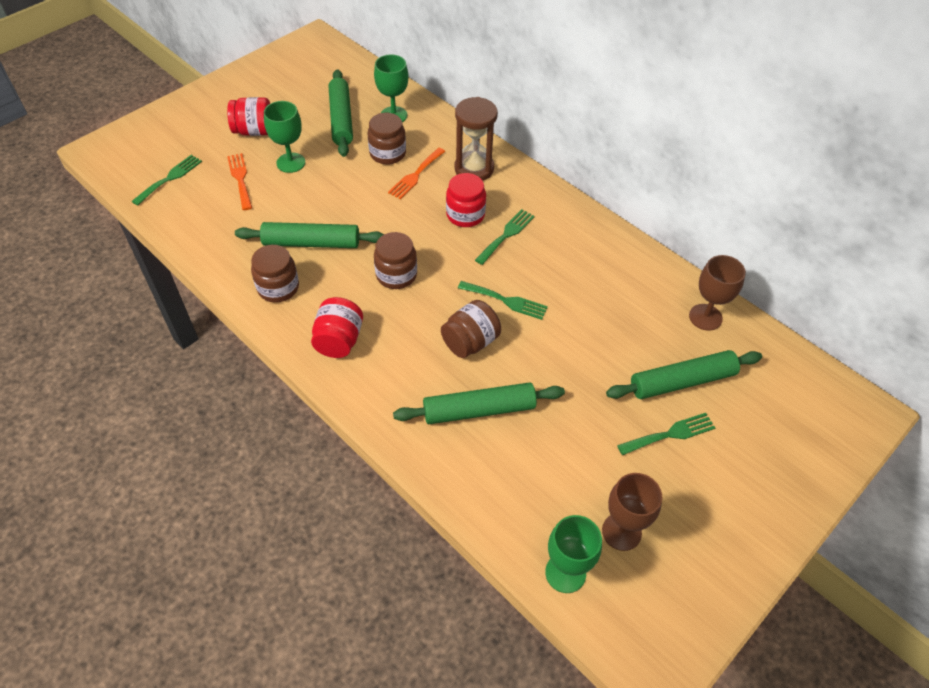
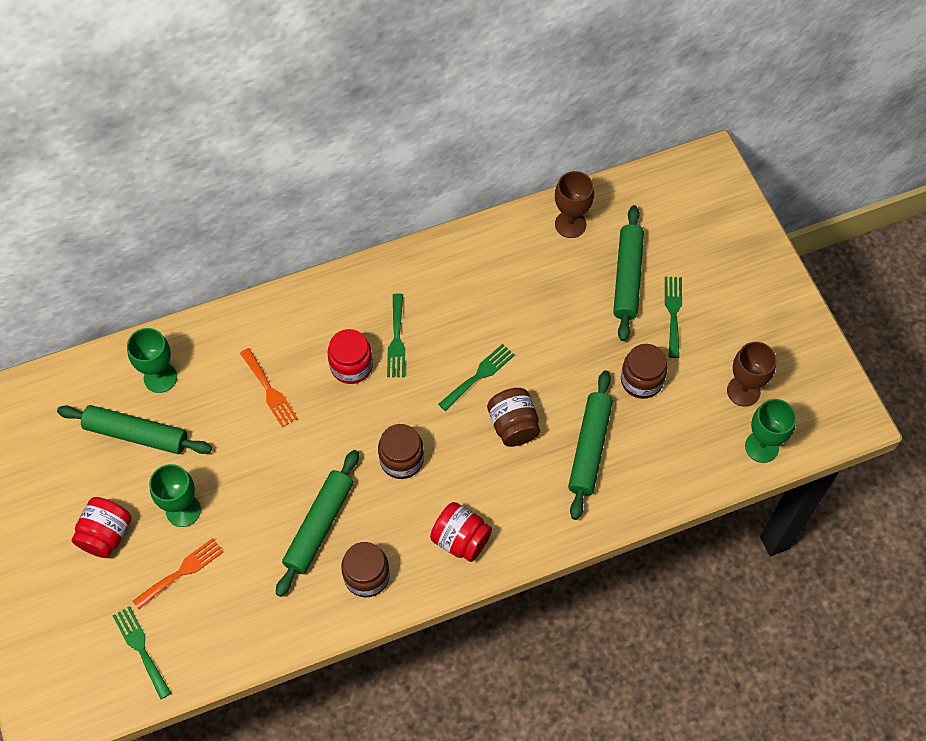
camera: 65 degrees left, 10 degrees up
(240, 179) = (182, 571): orange fork -> orange fork turned 135 degrees clockwise
(388, 153) = (221, 406): brown jar -> brown jar (641, 380)
(474, 168) = (288, 331): brown hourglass -> none
(506, 235) = (396, 340): green fork -> green fork turned 150 degrees counterclockwise

